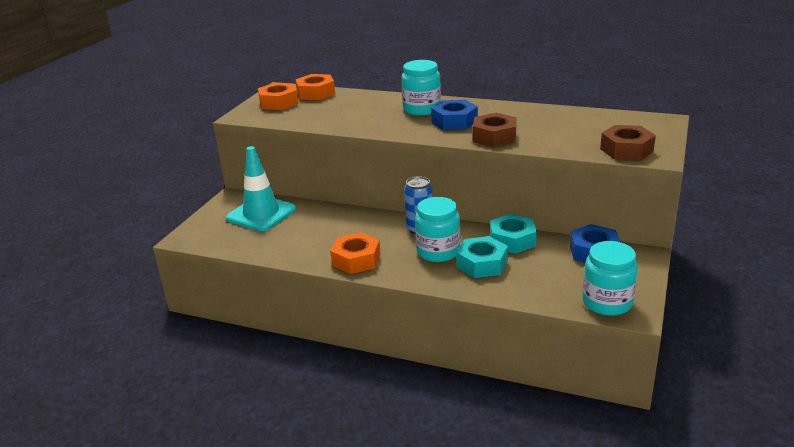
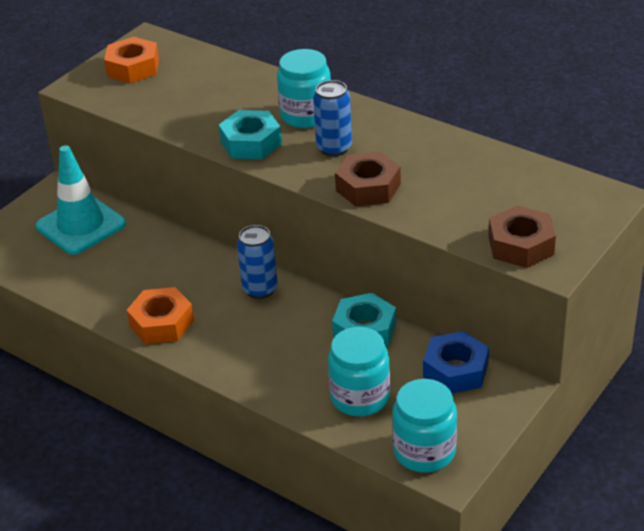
camera: 15 degrees right, 10 degrees up
(316, 93) = (188, 57): orange nut -> none
(438, 252) = (264, 330): turquoise jar -> turquoise jar (360, 397)
(454, 122) = (334, 148): blue nut -> blue can
(482, 264) = (307, 360): turquoise nut -> turquoise nut (251, 143)

